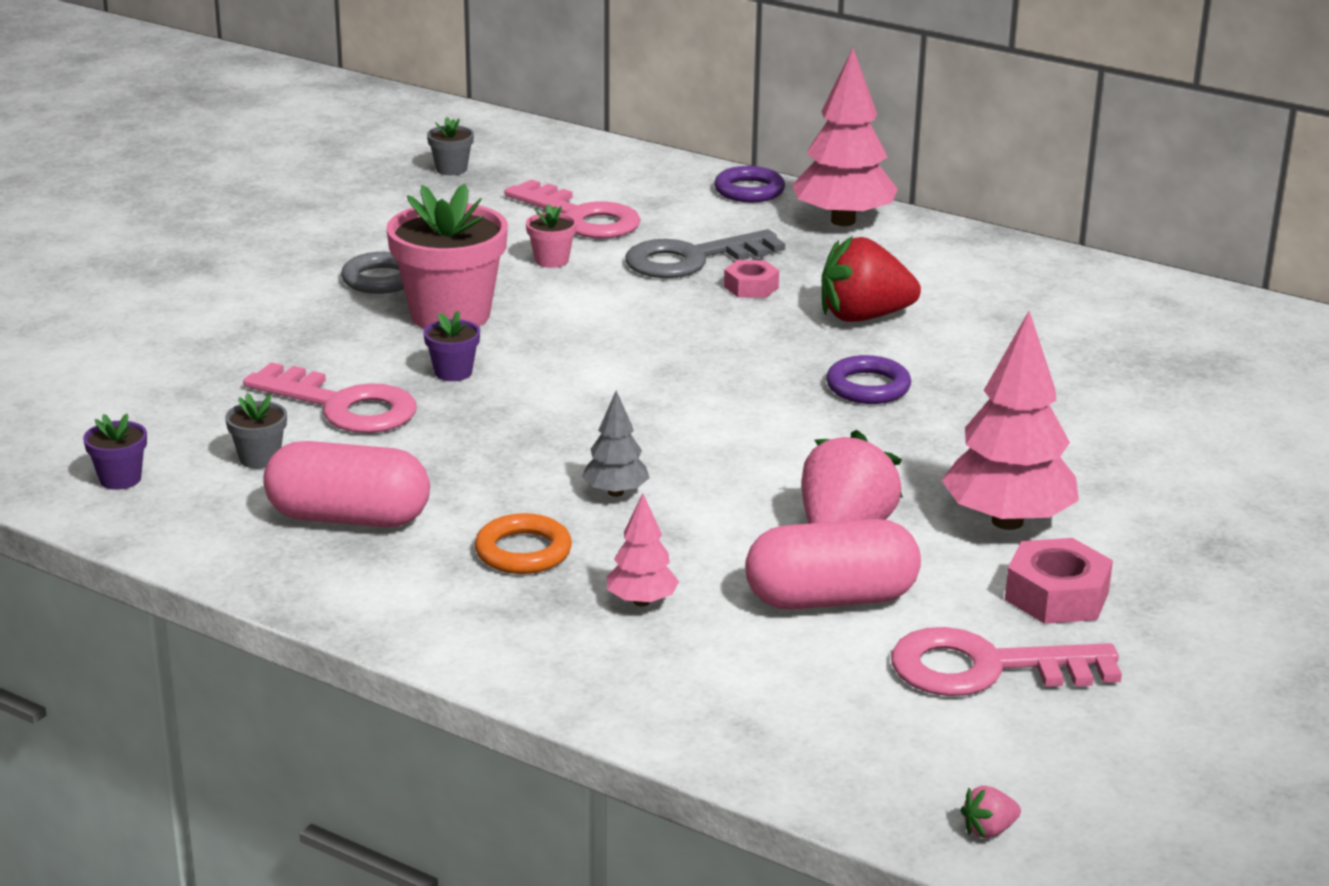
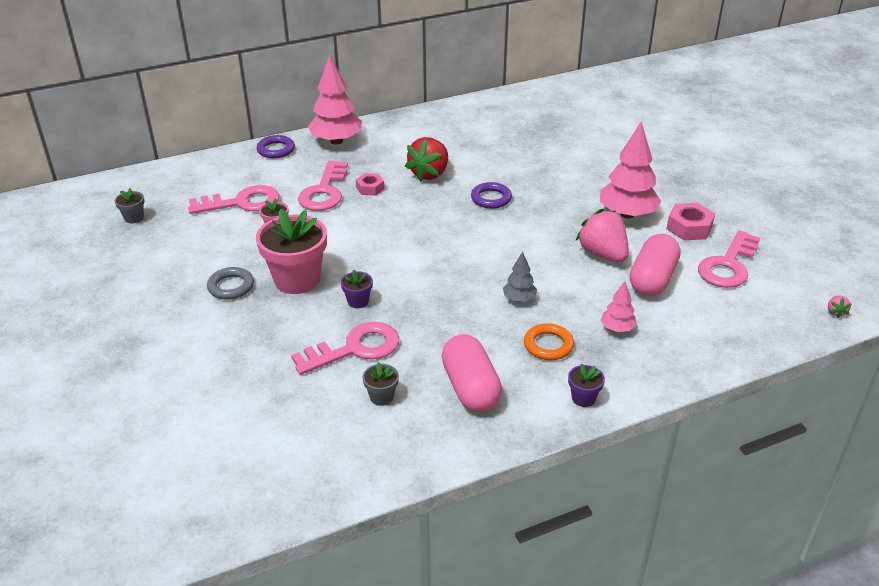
camera: 55 degrees left, 10 degrees up
(120, 479) = (354, 456): purple flower pot -> purple flower pot (583, 398)
(348, 518) = (470, 388): pink capsule -> pink capsule turned 60 degrees counterclockwise
(692, 259) = (324, 191): grey key -> pink key

